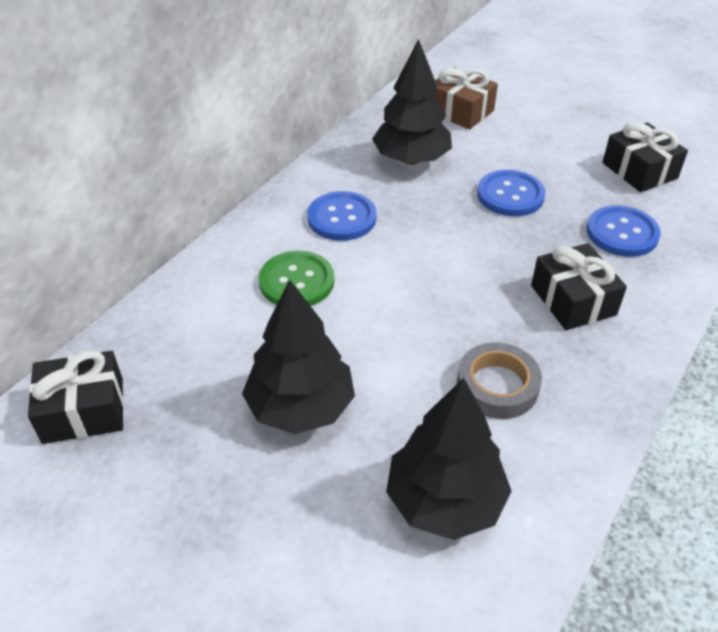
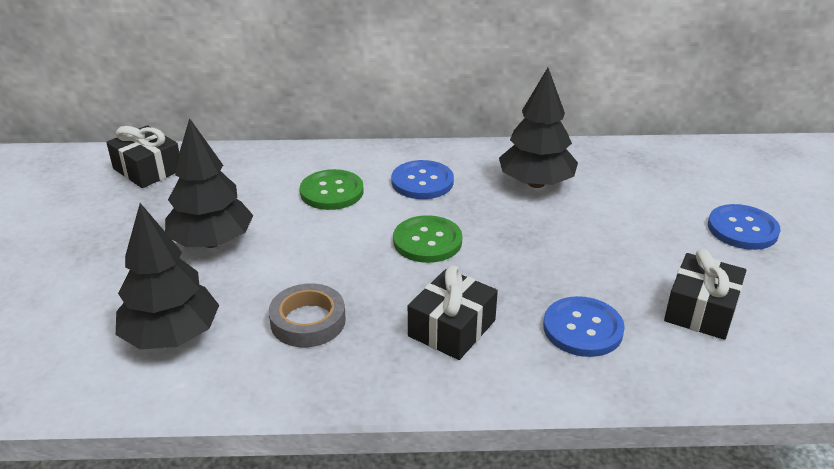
camera: 55 degrees right, 10 degrees down
(439, 258) = (427, 241): none -> green button
(460, 111) = (639, 181): brown gift -> none
(510, 195) = (555, 247): blue button -> blue button (742, 229)

